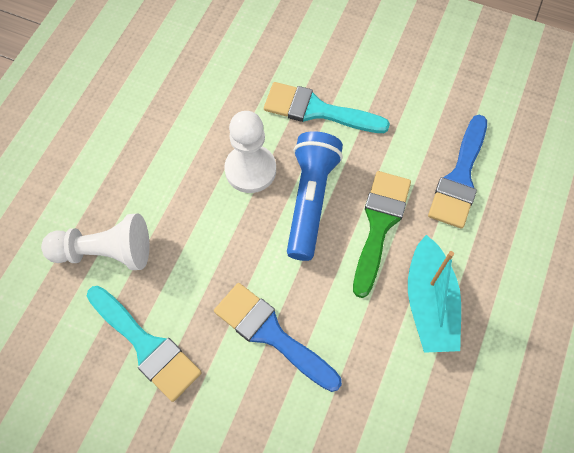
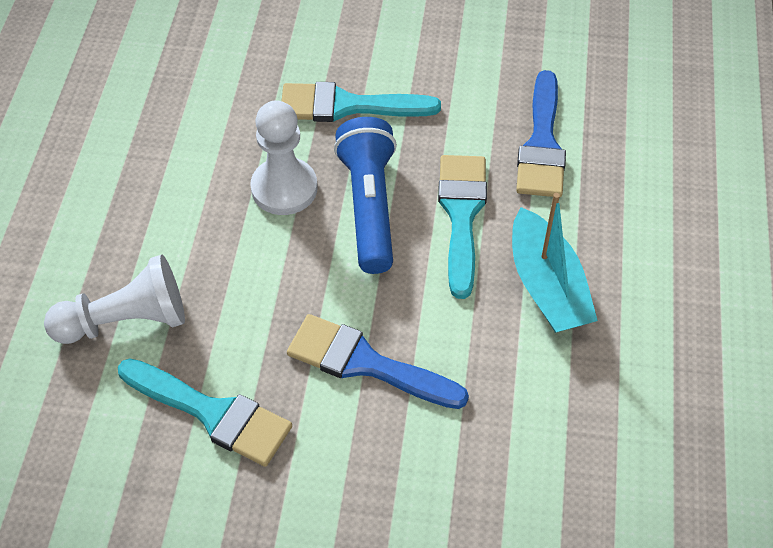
camera: 15 degrees left, 10 degrees down
(379, 225) = (461, 215): green brush -> turquoise brush

